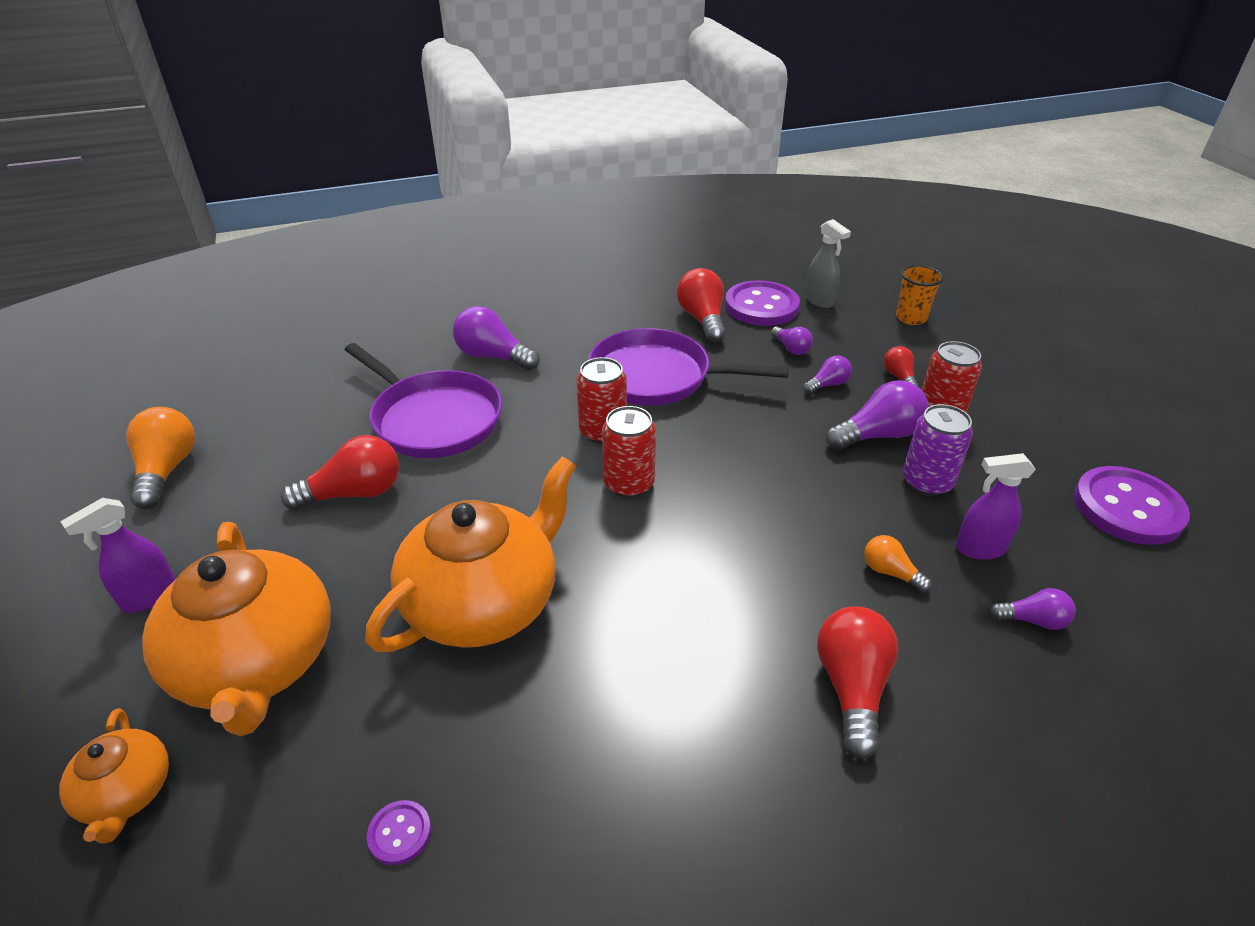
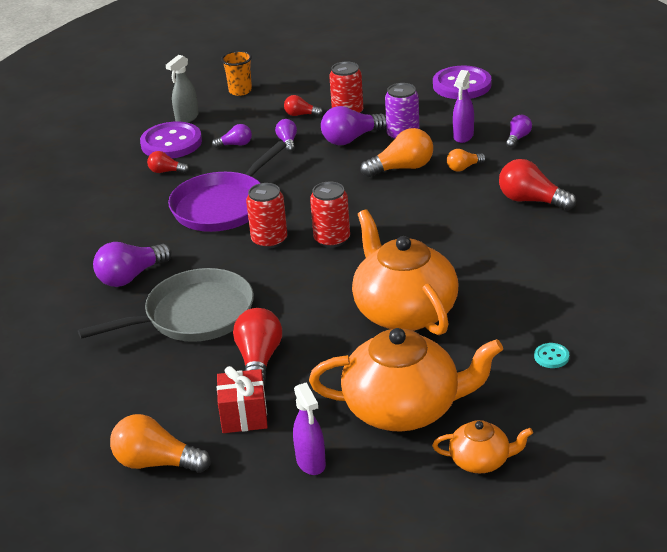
camera: 65 degrees left, 5 degrees down
(245, 512) = (244, 416): none -> red gift
(399, 833) = (551, 357): purple button -> turquoise button
(433, 419) = (194, 315): purple pan -> grey pan
(702, 320) = (166, 171): red light bulb -> red light bulb, size x0.56
(819, 301) = (186, 118): grey spray bottle -> grey spray bottle turned 135 degrees clockwise
(840, 504) = (402, 168): none -> orange light bulb
(877, 435) = (351, 139): purple light bulb -> purple light bulb turned 120 degrees counterclockwise

